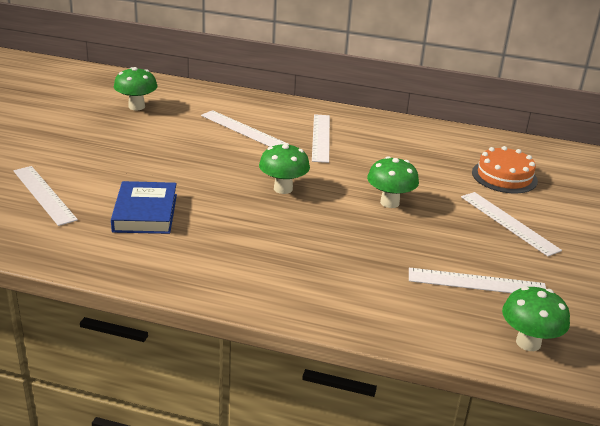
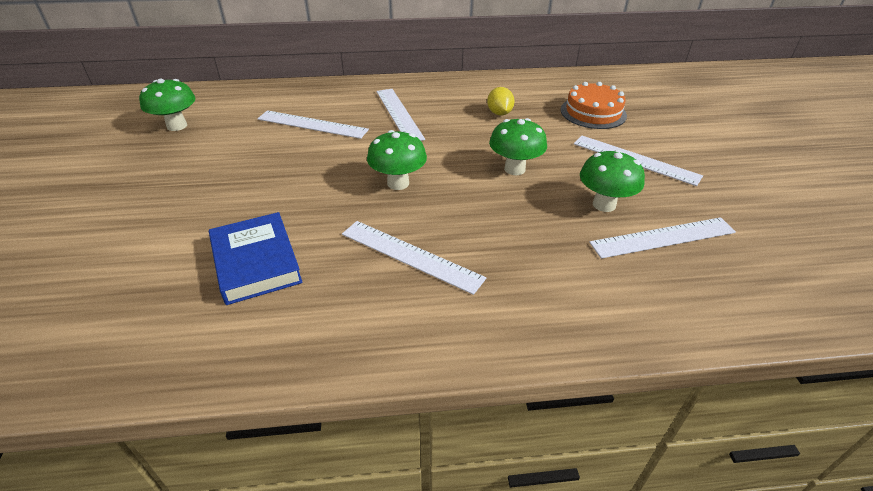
camera: 20 degrees left, 10 degrees up
(44, 194) = (105, 276): white ruler -> white ruler (410, 256)
(412, 157) = (499, 113): none -> yellow lemon
(528, 343) = (766, 295): green mushroom -> green mushroom (604, 204)

